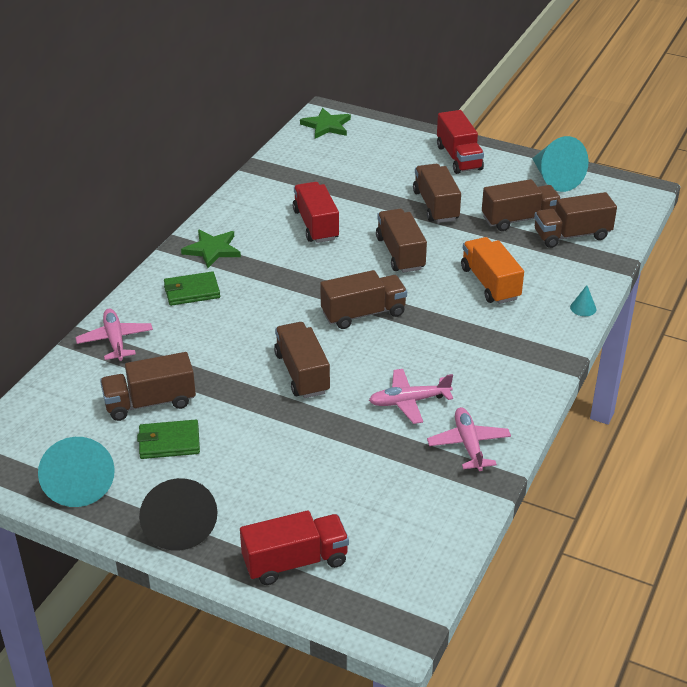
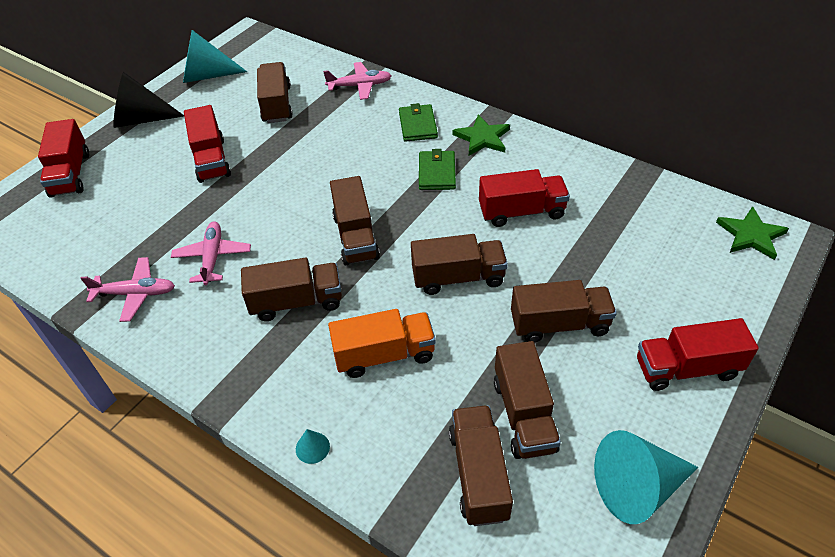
camera: 100 degrees right, 10 degrees up
(169, 442) = (227, 114): green wallet -> green wallet (437, 173)
(258, 437) = (211, 160): none -> red truck
(302, 373) = (280, 188): brown truck -> brown truck (296, 302)

